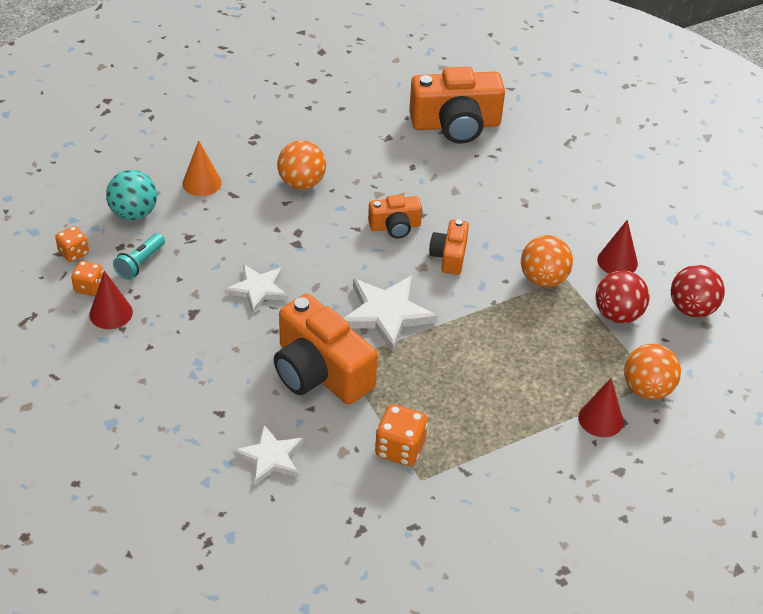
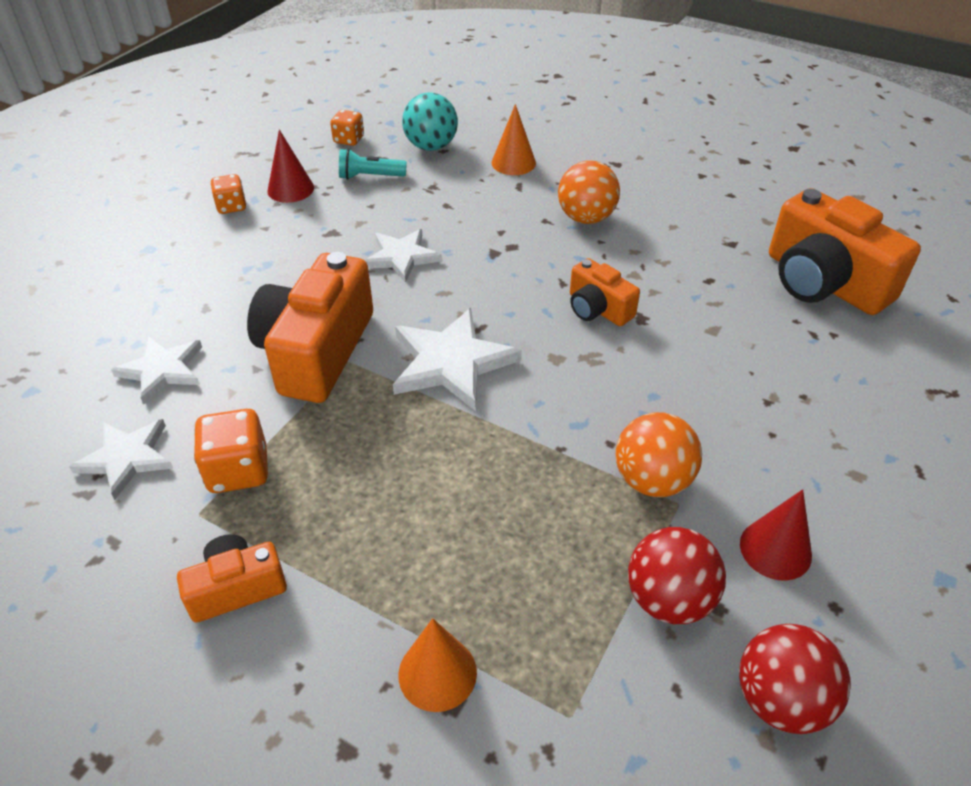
camera: 60 degrees right, 0 degrees up
(89, 287) = (313, 165): orange dice -> orange dice (231, 206)
(344, 500) = (126, 458): none -> white star
(449, 256) = (598, 373): orange camera -> orange camera (236, 588)
(600, 419) = (437, 673): red cone -> orange cone
(647, 389) = (547, 712): orange ball -> none

